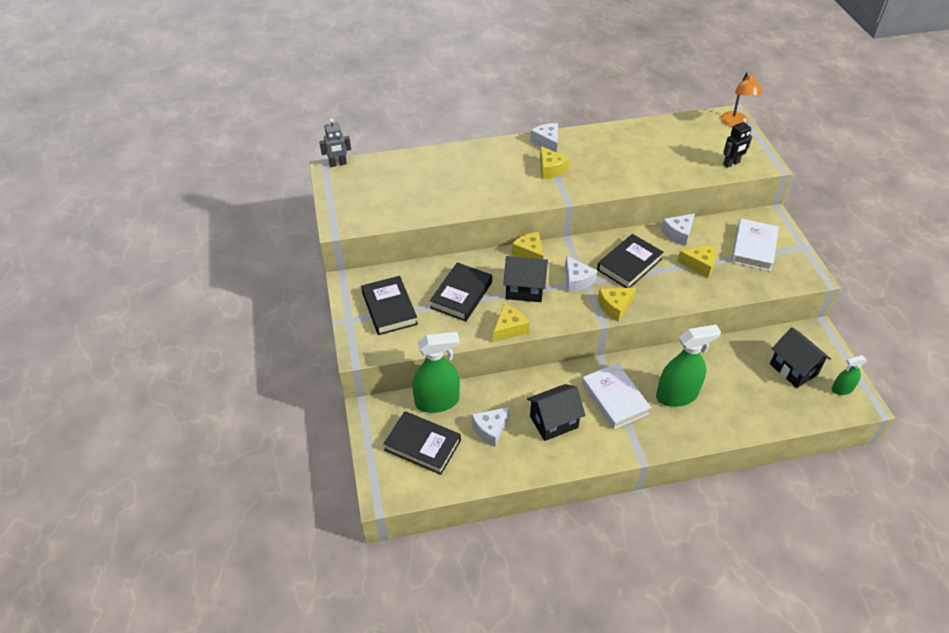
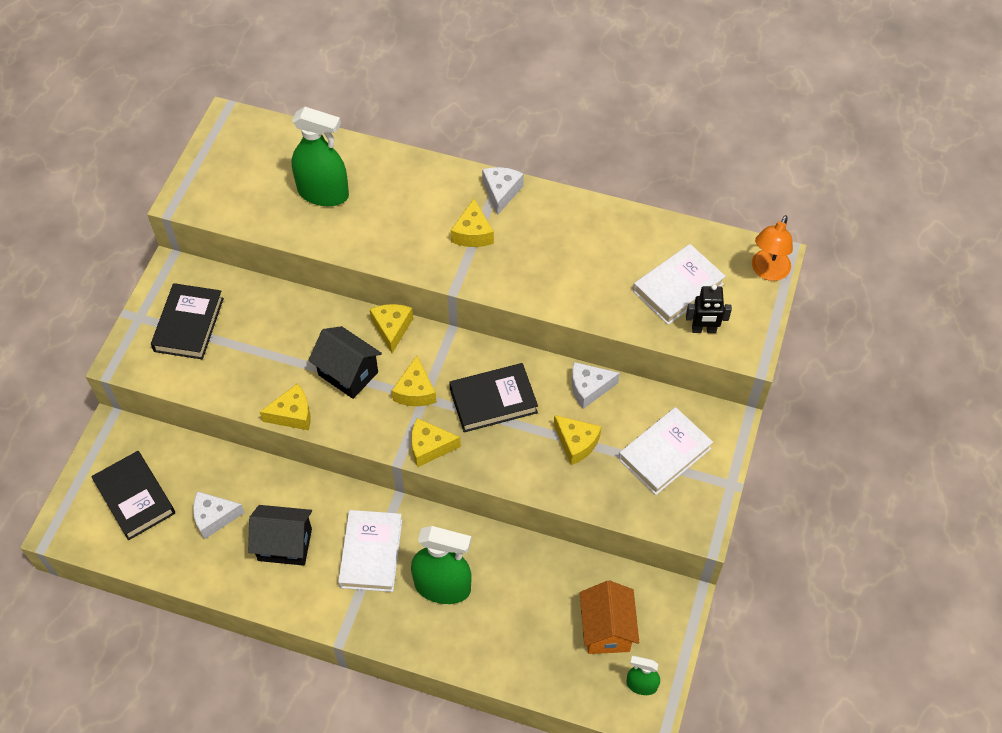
camera: 30 degrees right, 10 degrees up
(338, 164) = (241, 115): grey robot -> none
(437, 401) = (186, 455): green spray bottle -> green spray bottle (323, 193)
(461, 295) = (275, 346): black book -> none
(577, 280) = (415, 391): white cheese -> yellow cheese
(696, 149) = (678, 288): none -> white book
(793, 369) = (606, 629): black house -> orange house

